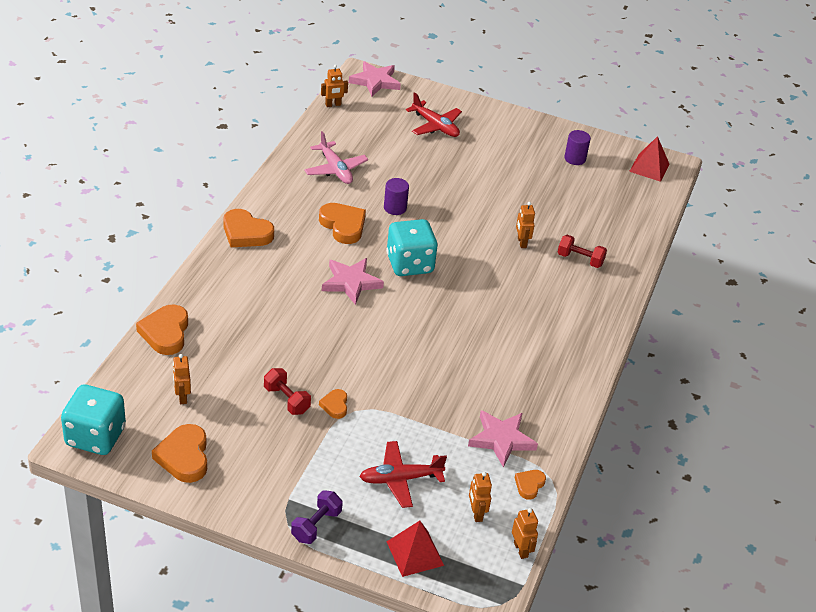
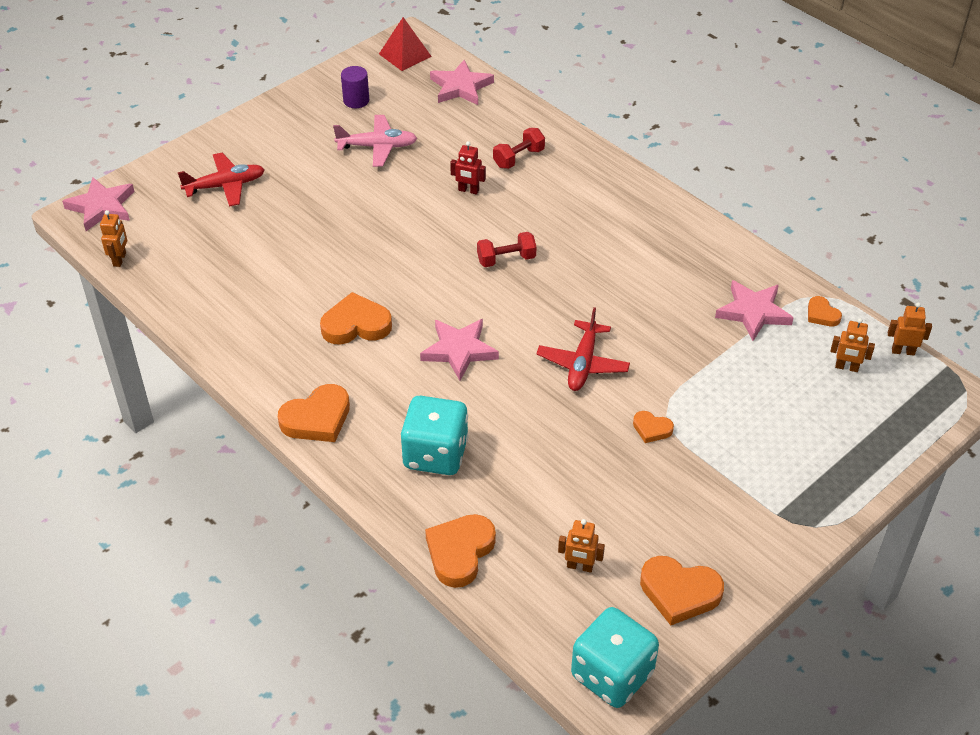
camera: 60 degrees left, 5 degrees up
(165, 333) = (460, 552): orange heart -> orange heart turned 90 degrees clockwise
(286, 400) = (625, 469): red dumbbell -> red dumbbell (506, 259)
(316, 525) = (823, 502): purple dumbbell -> none
(335, 169) = (248, 298): pink plane -> pink plane (377, 147)
(395, 208) = (351, 270): purple cylinder -> none
(400, 479) = (780, 410): red plane -> red plane (582, 364)
(409, 264) = (454, 290): turquoise dice -> turquoise dice (435, 454)
(415, 553) = (885, 433): red pyramid -> none
(521, 242) = (468, 190): orange robot -> red robot
(637, 206) = (460, 87): none -> pink star

